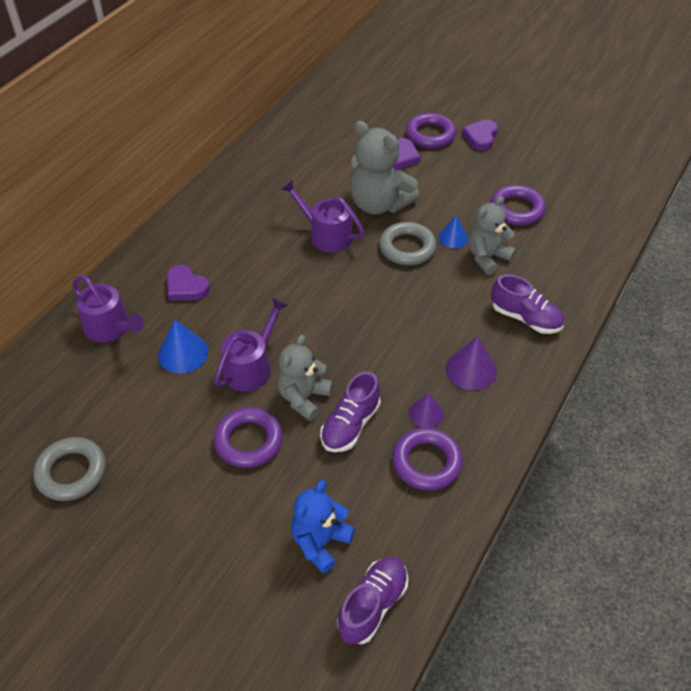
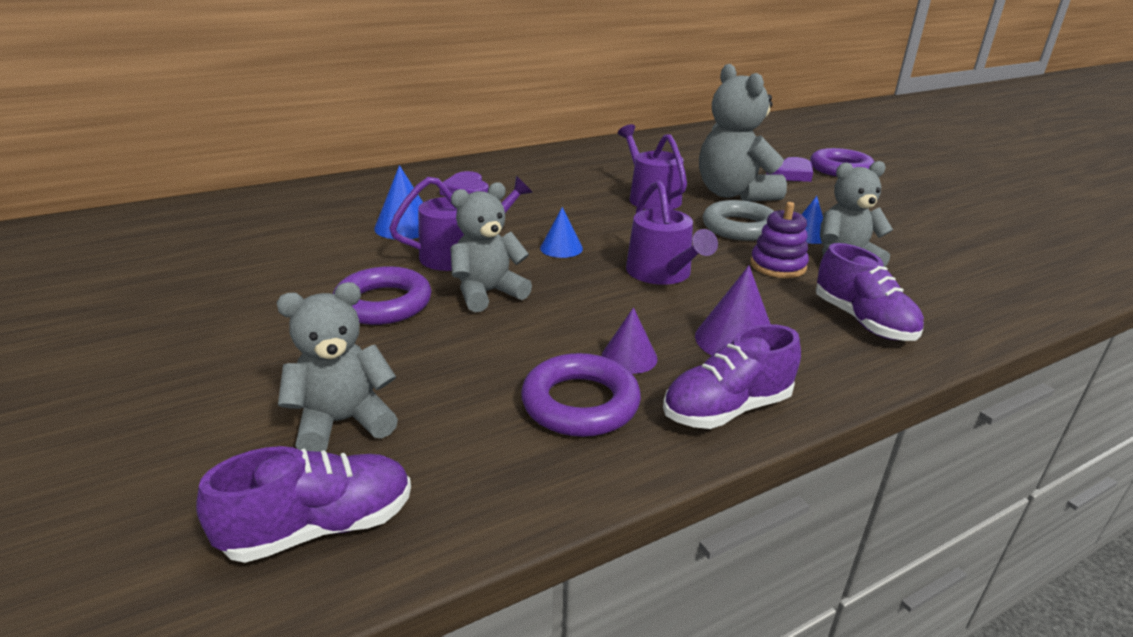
camera: 30 degrees right, 20 degrees down
(71, 472) = (189, 264): grey ring -> none
(111, 328) = (365, 195): purple watering can -> purple watering can (662, 273)
(311, 327) = (561, 248): none -> blue cone
(320, 542) = (343, 422): blue teddy bear -> grey teddy bear
(350, 425) = (516, 332): purple shoe -> purple shoe (726, 409)
(454, 283) = (778, 266): none -> purple stacking toy
(480, 137) = (906, 182): purple heart -> none
(517, 209) = (918, 236): purple ring -> none

